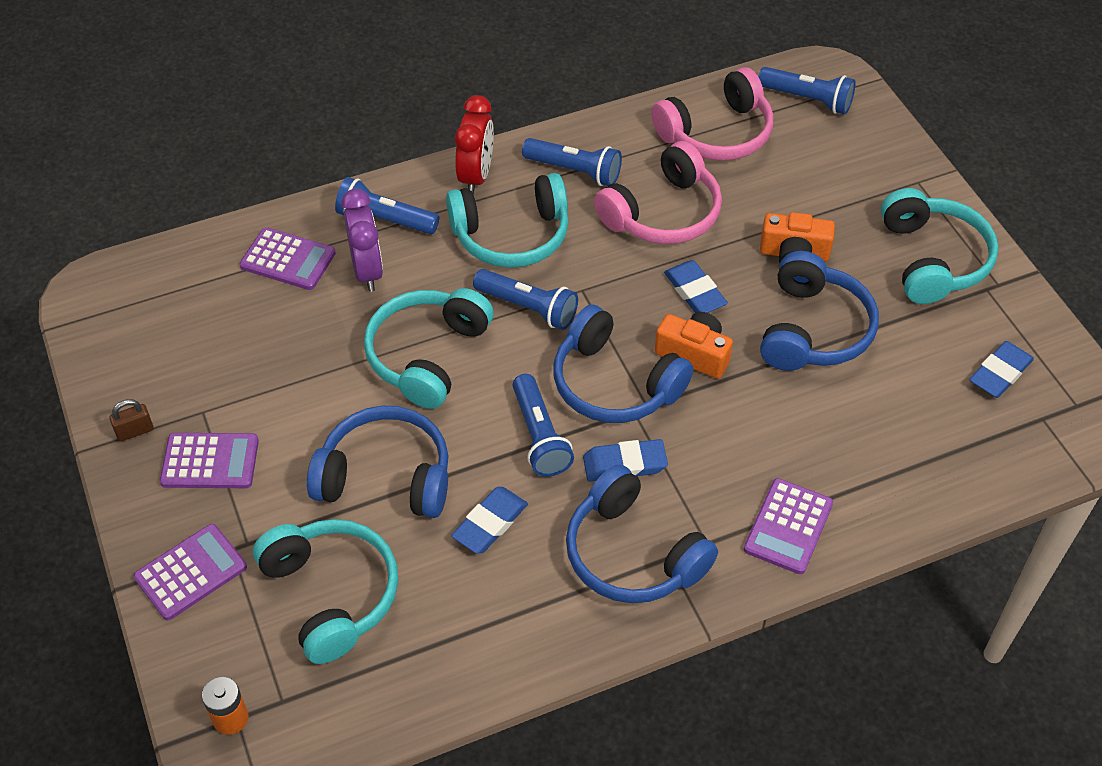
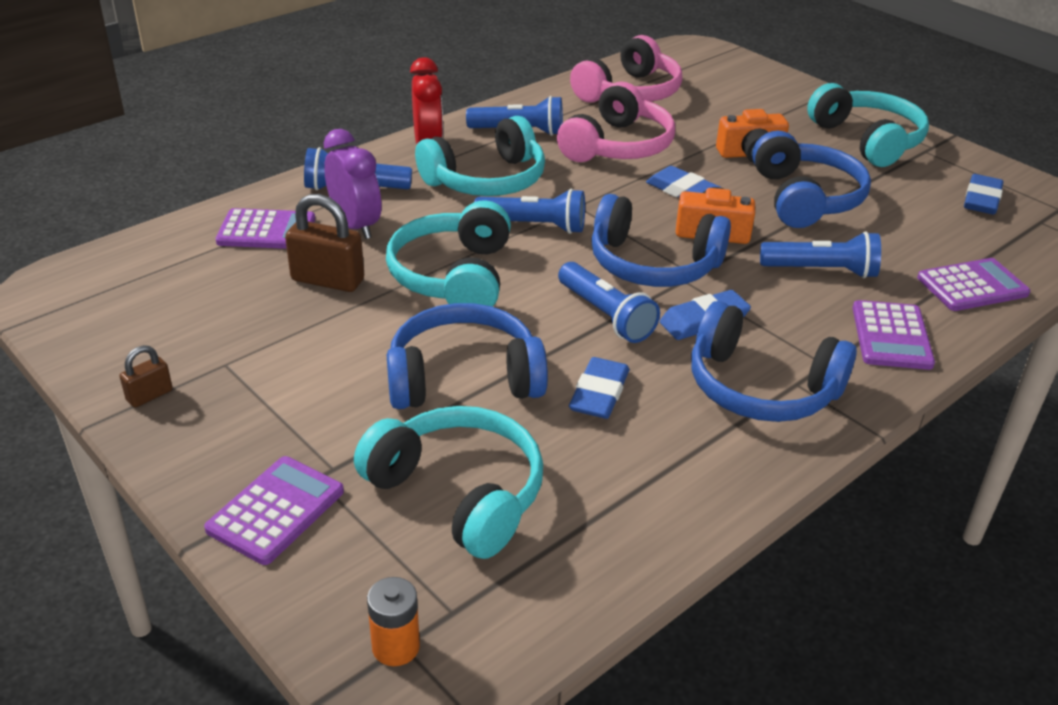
camera: 20 degrees left, 15 degrees down
(210, 461) = (254, 404): purple calculator -> purple calculator (972, 286)
(318, 334) = (327, 280): none -> brown padlock
(807, 99) = (691, 64): blue flashlight -> blue flashlight (821, 271)

